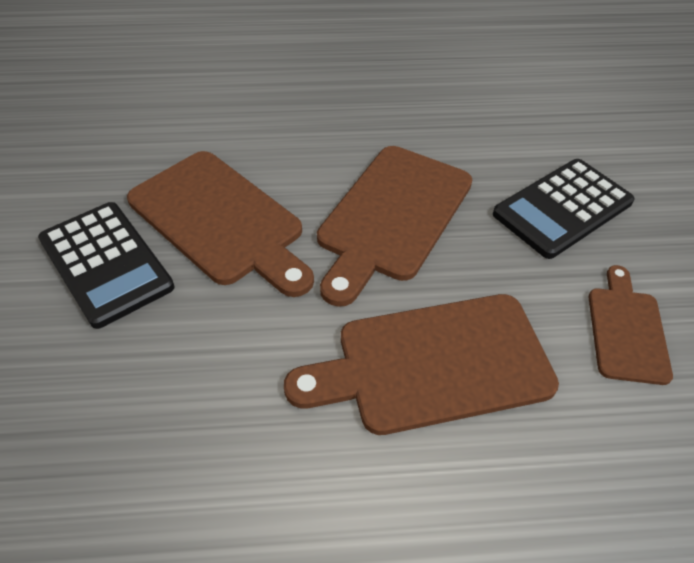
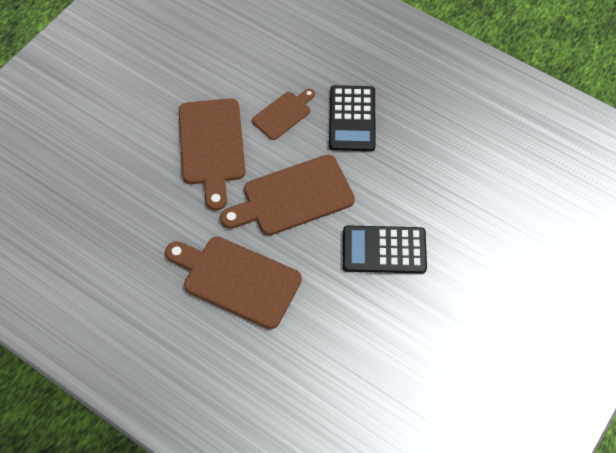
camera: 40 degrees right, 10 degrees up
(105, 263) = (146, 137): black calculator -> black calculator (352, 119)
(626, 330) = (338, 327): brown cutting board -> brown cutting board (283, 114)

